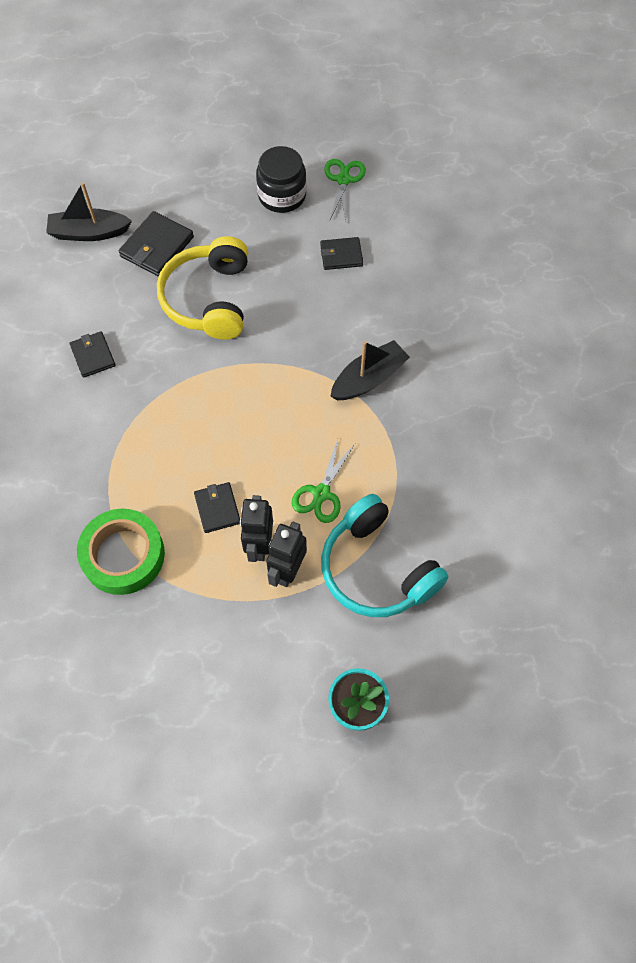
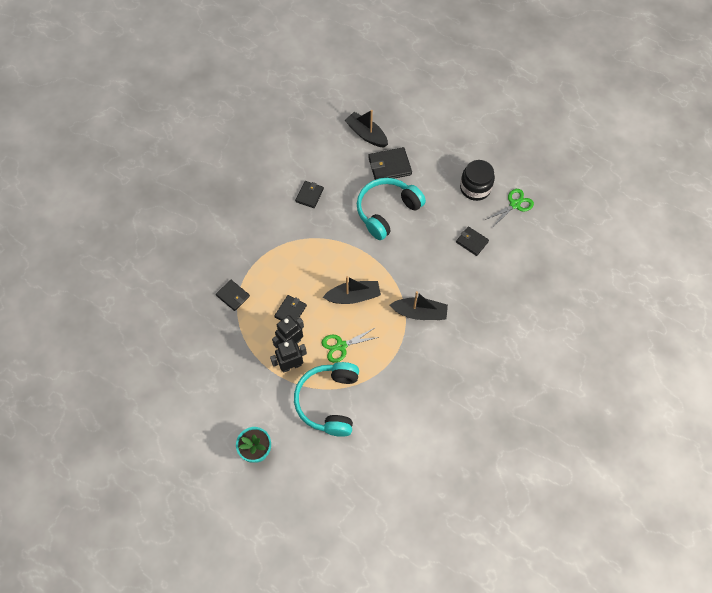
camera: 45 degrees right, 0 degrees up
(123, 555) = (233, 296): green tape -> black wallet
(208, 299) = (386, 211): yellow headphones -> turquoise headphones
(274, 426) = (353, 296): none -> black boat

